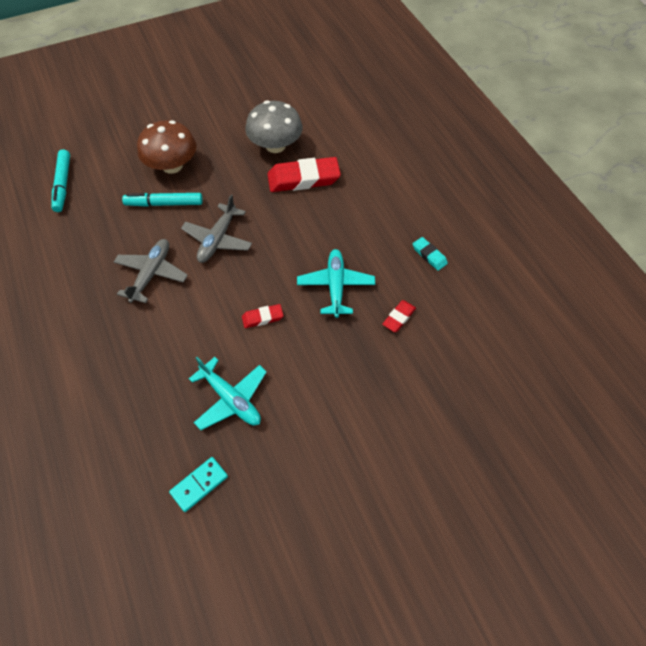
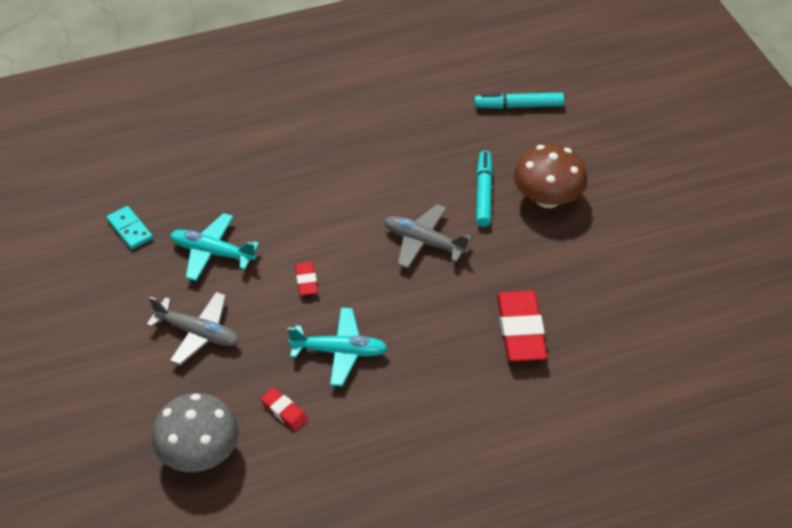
camera: 95 degrees right, 10 degrees down
(151, 274) = (380, 186): grey plane -> grey plane (198, 333)
(231, 399) = (212, 253): turquoise plane -> turquoise plane turned 60 degrees clockwise
(275, 145) = (584, 302): grey mushroom -> grey mushroom (199, 453)
(429, 255) = (375, 458): turquoise eraser -> none

